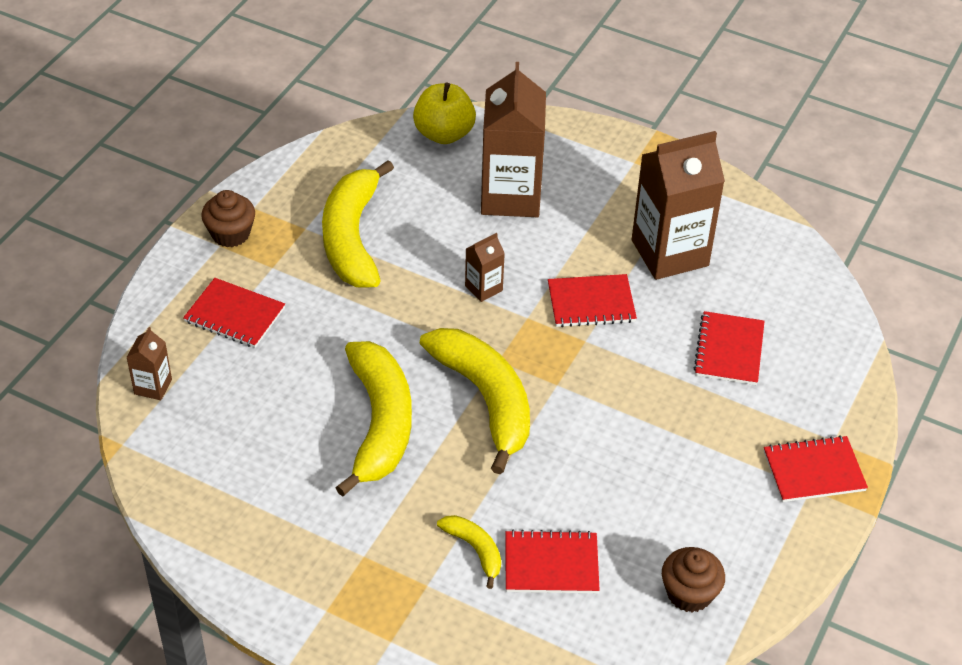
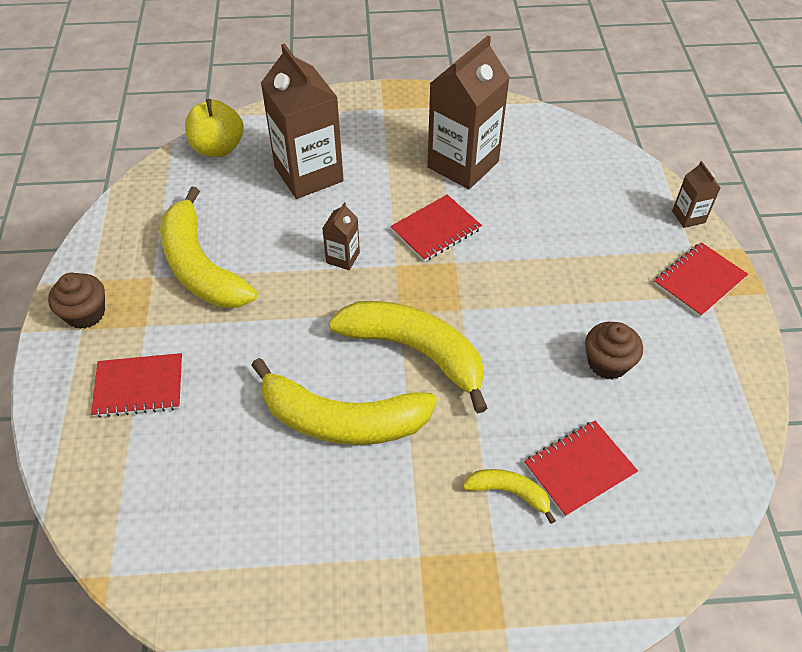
camera: 30 degrees left, 5 degrees up
(153, 386) = (103, 498): brown carton -> brown carton (688, 217)
(379, 423) = (342, 420): yellow banana -> yellow banana turned 135 degrees clockwise
(689, 593) = (700, 432): brown cupcake -> brown cupcake (607, 363)
(729, 350) = (564, 218): red notebook -> none

